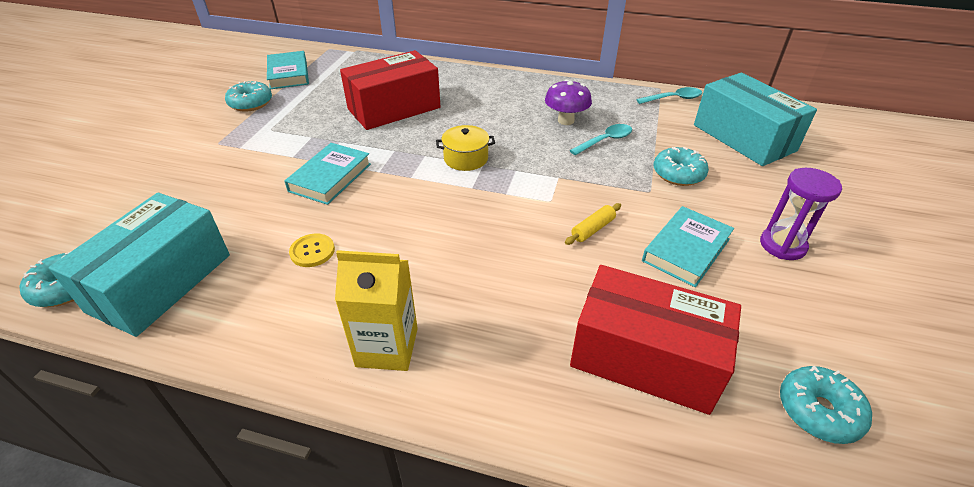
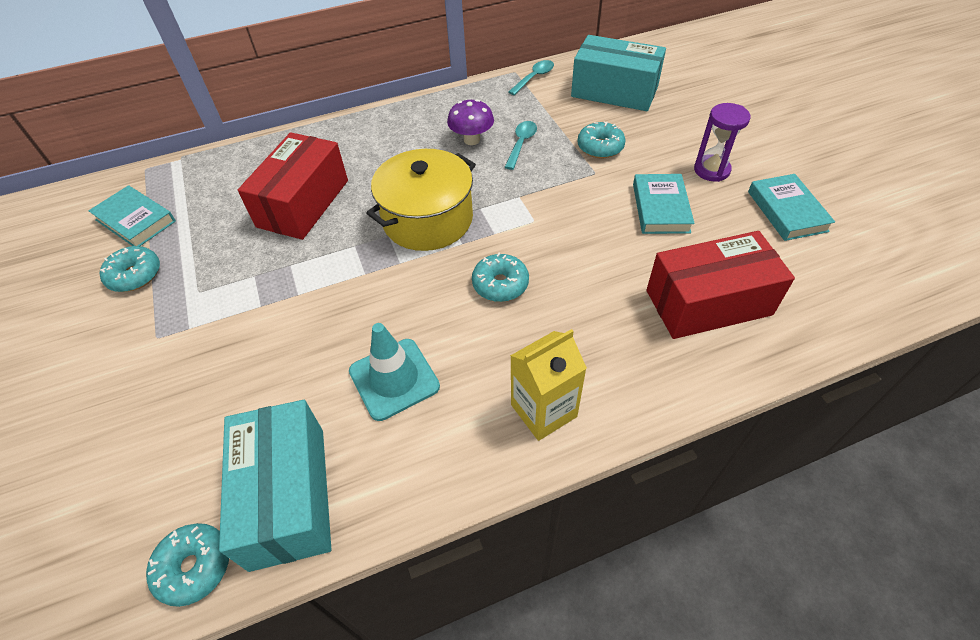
camera: 35 degrees left, 10 degrees up
(312, 251) = (394, 379): yellow button -> turquoise traffic cone
(330, 177) = (325, 305): turquoise book -> turquoise book (786, 211)
(466, 158) = (427, 219): yellow pot -> yellow pot, size x1.99
(592, 229) = (587, 227): yellow rolling pin -> none
(818, 411) = (819, 274): turquoise donut -> turquoise donut (500, 284)

